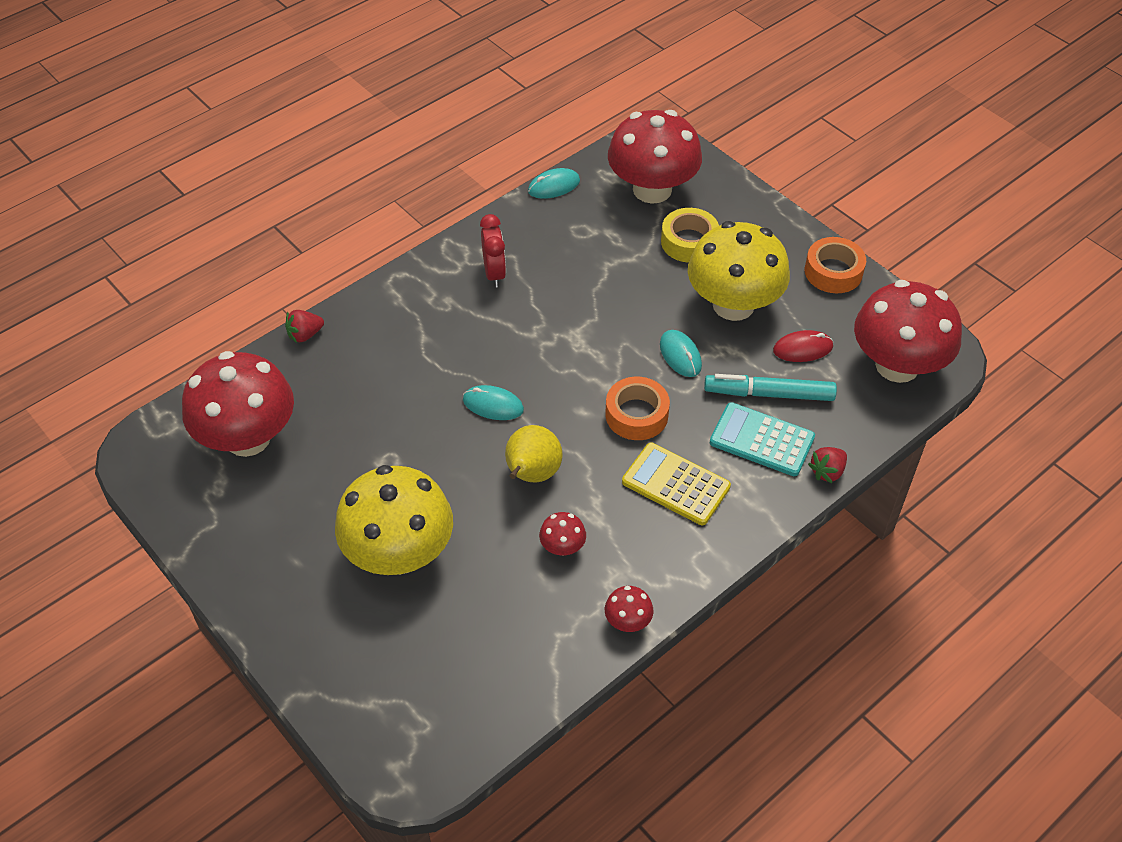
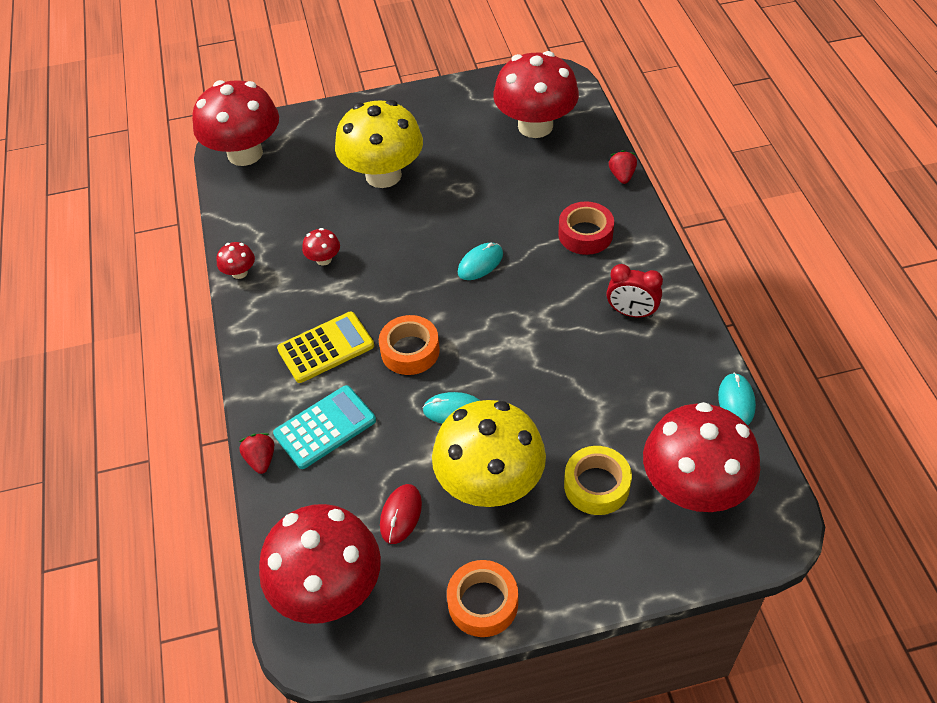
camera: 120 degrees right, 0 degrees up
(408, 336) = (585, 234): none -> red tape
(429, 737) = (245, 153): none -> red mushroom
(532, 474) = (398, 264): yellow pear -> none
(769, 394) = (368, 458): turquoise marker -> none

